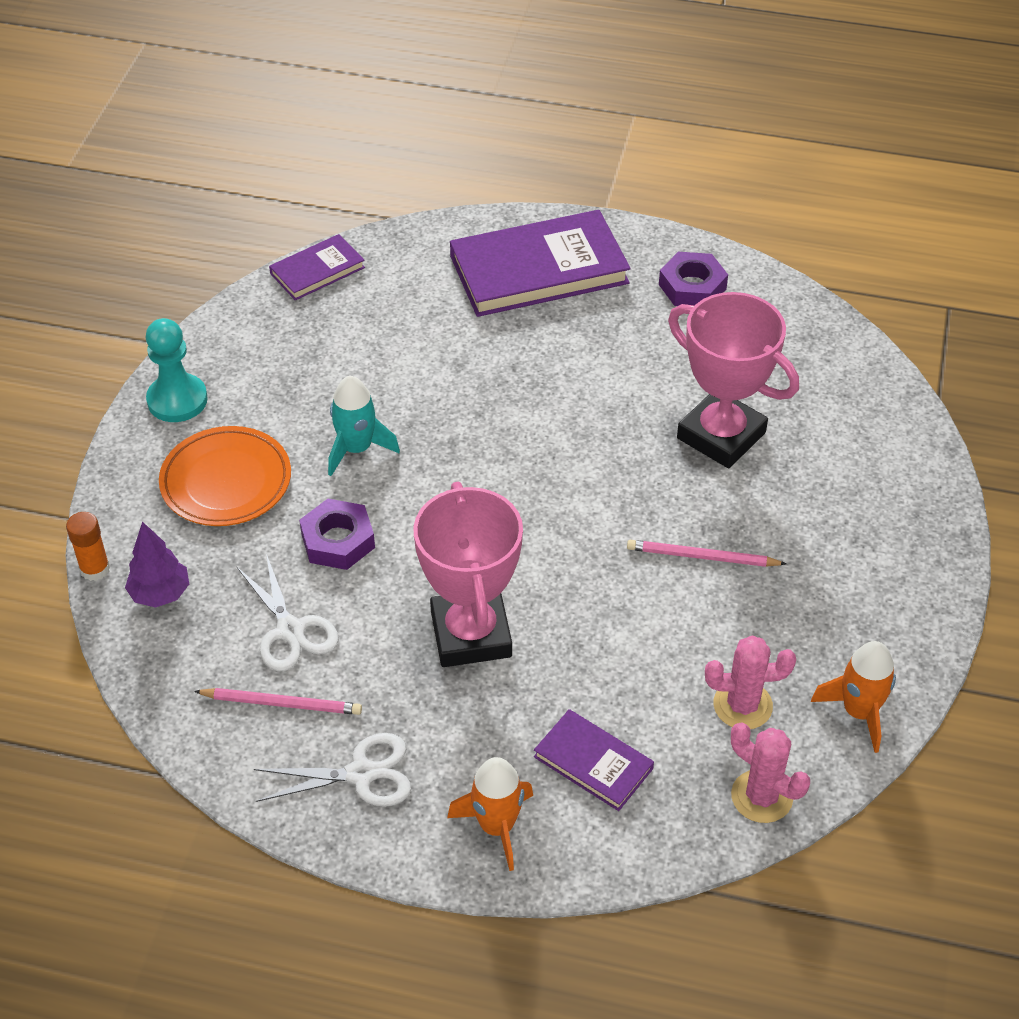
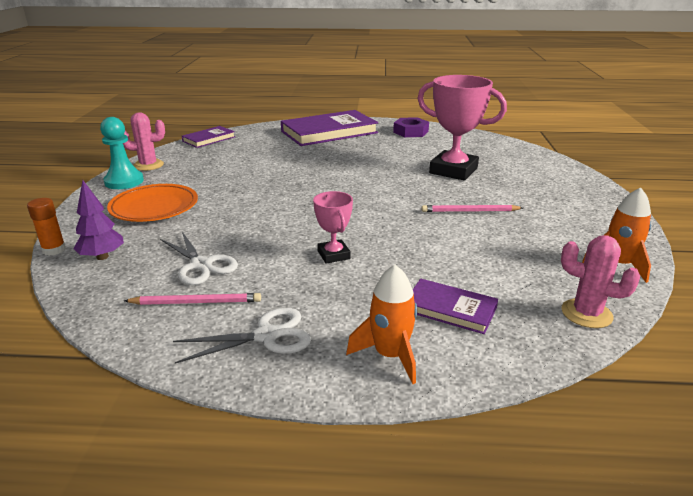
camera: 10 degrees left, 20 degrees down
(338, 540) = (231, 224): purple nut -> none
(356, 449) = (239, 190): turquoise rocket -> none
(471, 634) = (333, 255): pink trophy -> pink trophy, size x0.51
(742, 705) = (538, 269): pink cactus -> pink cactus (148, 165)

